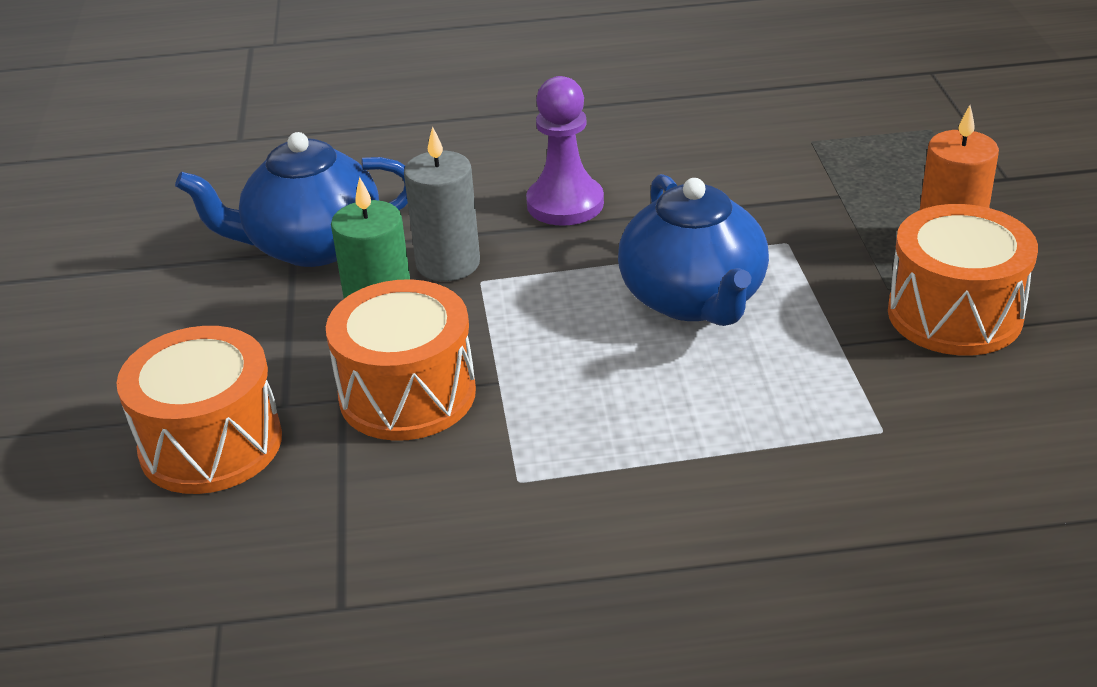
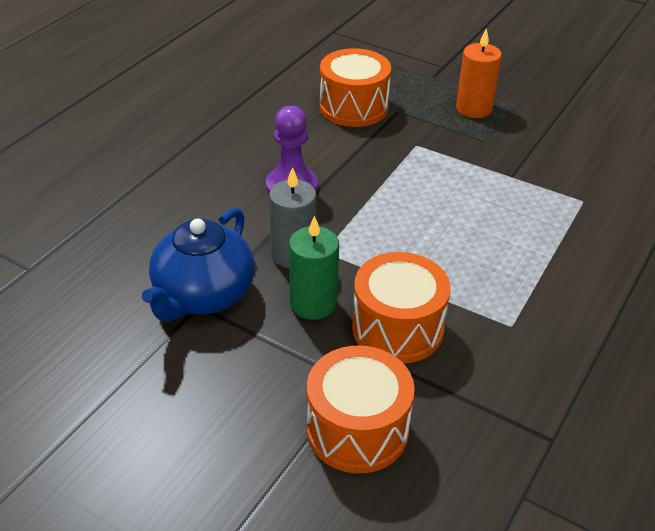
camera: 55 degrees left, 5 degrees up
(693, 299) = (428, 195): blue teapot -> none
(954, 314) = (524, 137): orange drum -> orange drum (353, 107)

